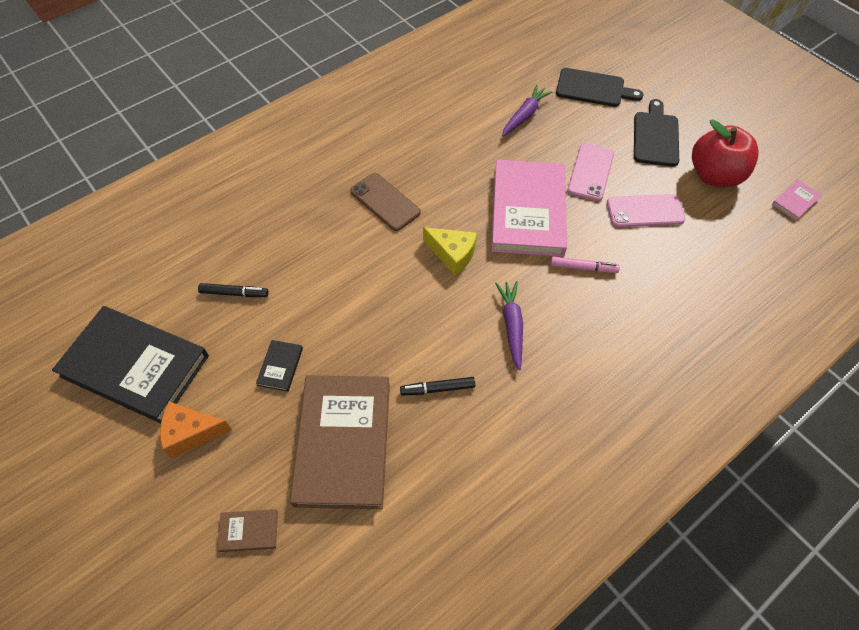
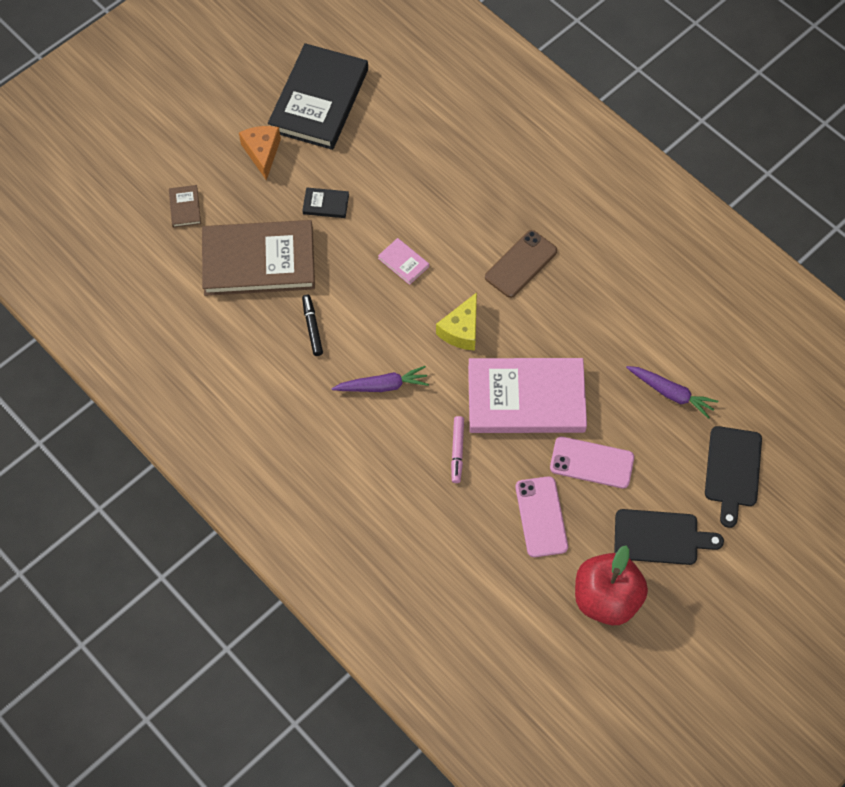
camera: 85 degrees right, 5 degrees up
(234, 293) = (397, 155): black marker -> none
(795, 201) = (578, 685): pink book -> pink book (403, 262)

